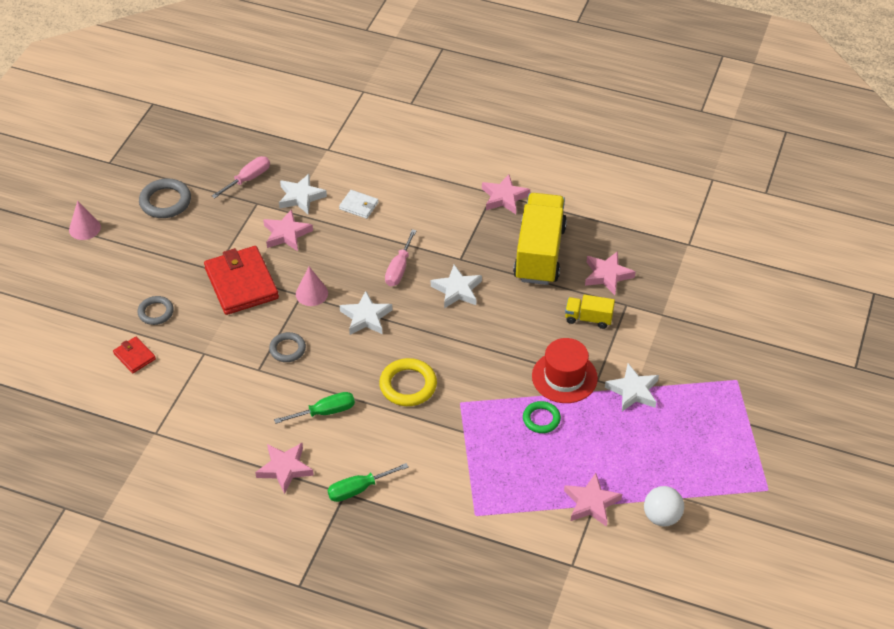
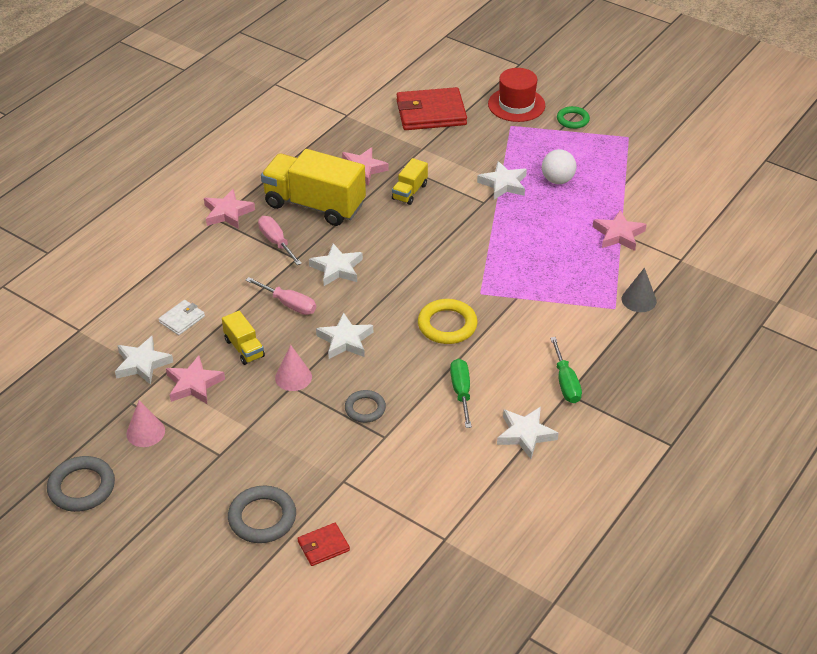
camera: 75 degrees left, 5 degrees down
(84, 228) = (84, 576): pink cone -> pink cone (145, 432)
(156, 312) = (262, 518): grey ring -> grey ring, size x1.54
(241, 283) = (251, 434): red wallet -> red wallet (431, 113)
(248, 179) = (87, 405): pink screwdriver -> pink screwdriver (276, 242)
(285, 469) = (525, 434): pink star -> white star
(336, 253) = (244, 348): none -> yellow truck
(494, 534) = (639, 300): none -> grey cone
(541, 419) = (517, 245): green ring -> green ring (572, 120)
(564, 377) = (473, 221): red hat -> red hat (516, 105)
(661, 517) = (642, 198): white ball -> white ball (557, 180)

